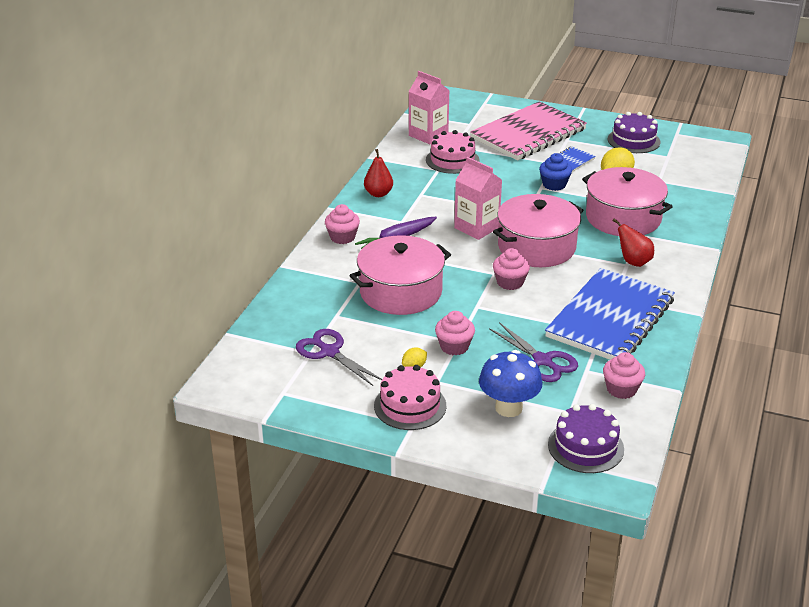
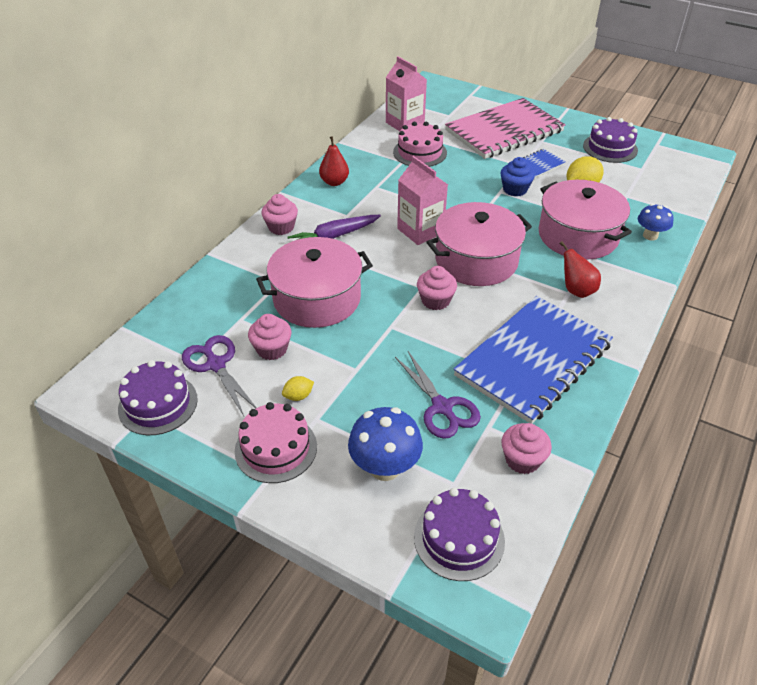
camera: 10 degrees right, 10 degrees up
(290, 386) = (158, 404): none -> purple cake
(454, 346) = (350, 375): pink cupcake -> pink cupcake (272, 349)
(688, 212) = (650, 236): none -> blue mushroom

